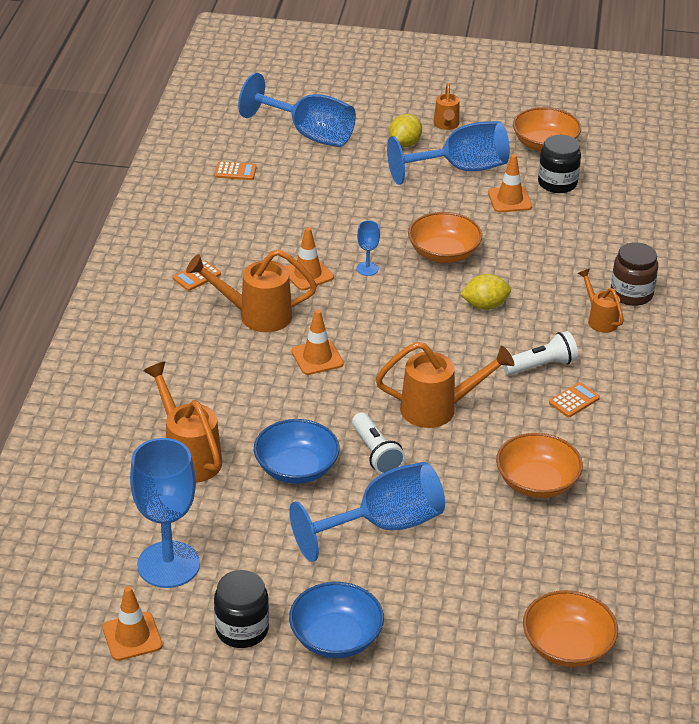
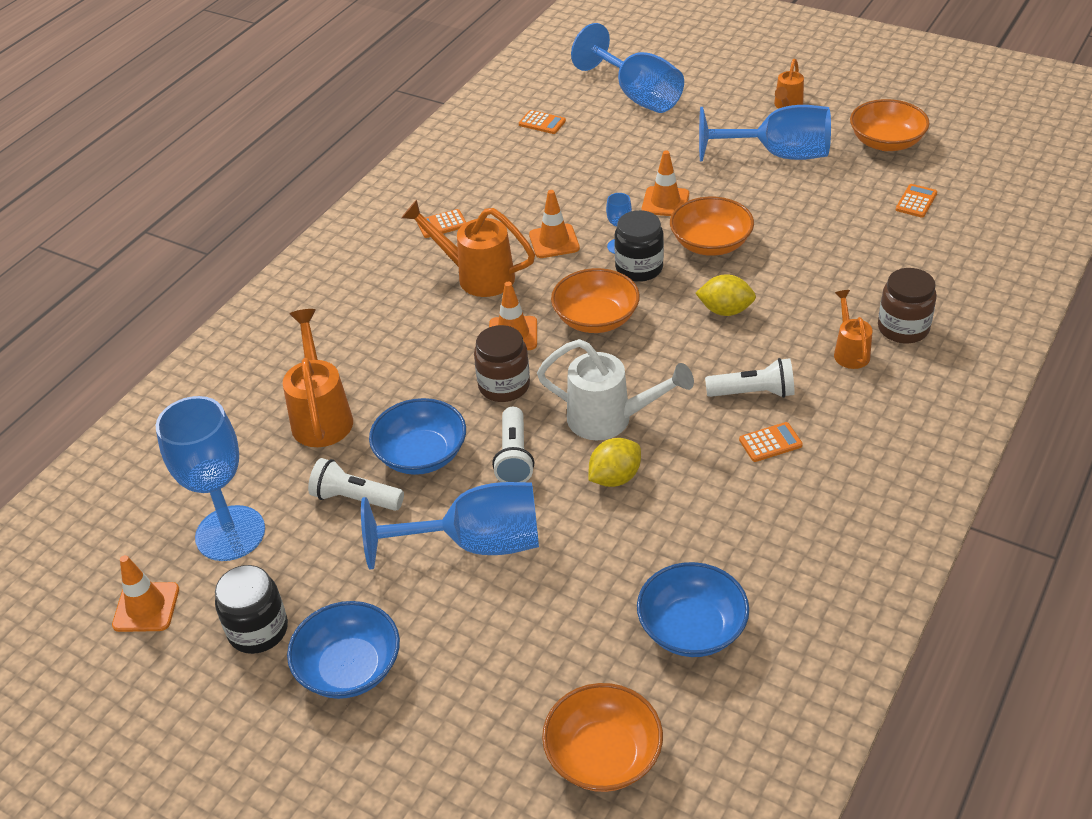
camera: 25 degrees right, 5 degrees up
(261, 514) = (355, 498): none -> white flashlight
(334, 400) = (504, 386): none -> brown jar
(404, 144) = (731, 119): yellow lemon -> yellow lemon (615, 478)
(438, 409) = (610, 420): orange watering can -> white watering can
(509, 200) = (815, 197): orange traffic cone -> orange traffic cone (665, 202)
(537, 482) = (675, 533): orange bowl -> orange bowl (596, 318)
(557, 183) = (879, 187): black jar -> black jar (639, 268)
(585, 546) = (692, 628): none -> blue bowl
(593, 191) = (916, 201): none -> orange calculator

